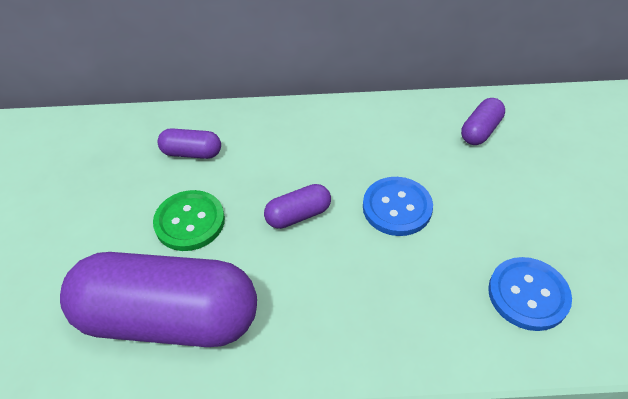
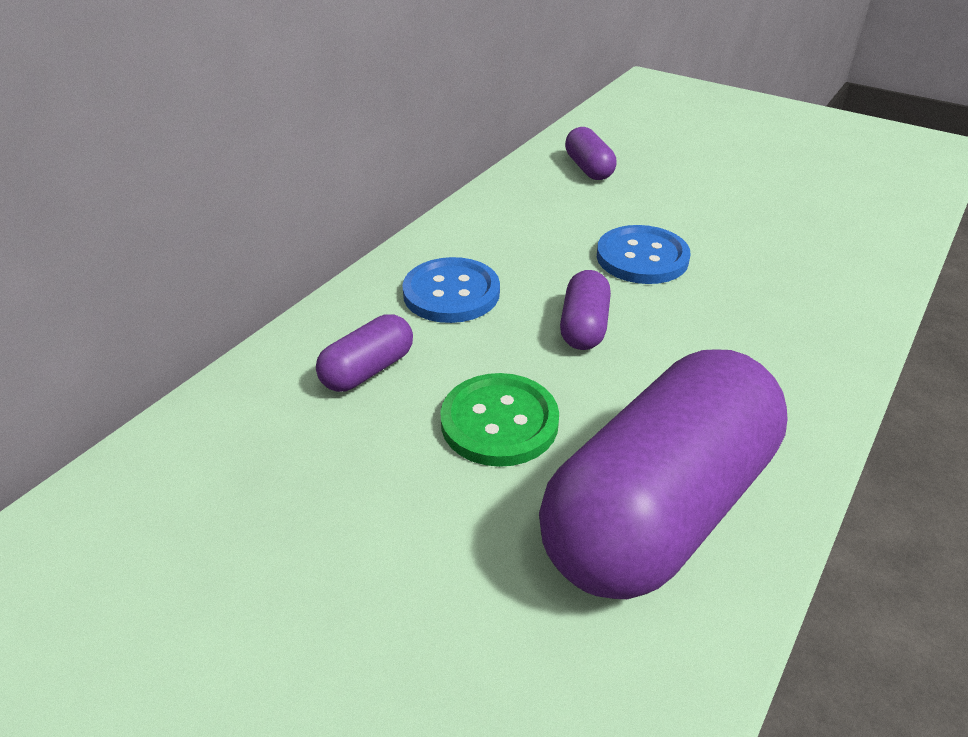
camera: 55 degrees left, 10 degrees down
(528, 294) = (820, 238): blue button -> blue button (451, 293)

